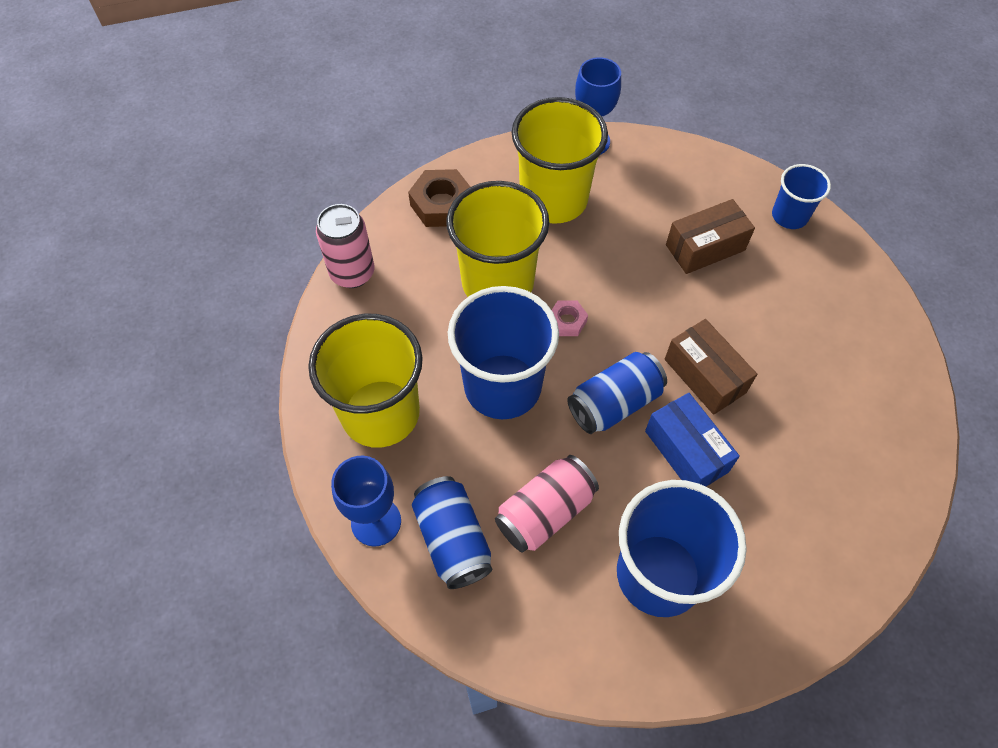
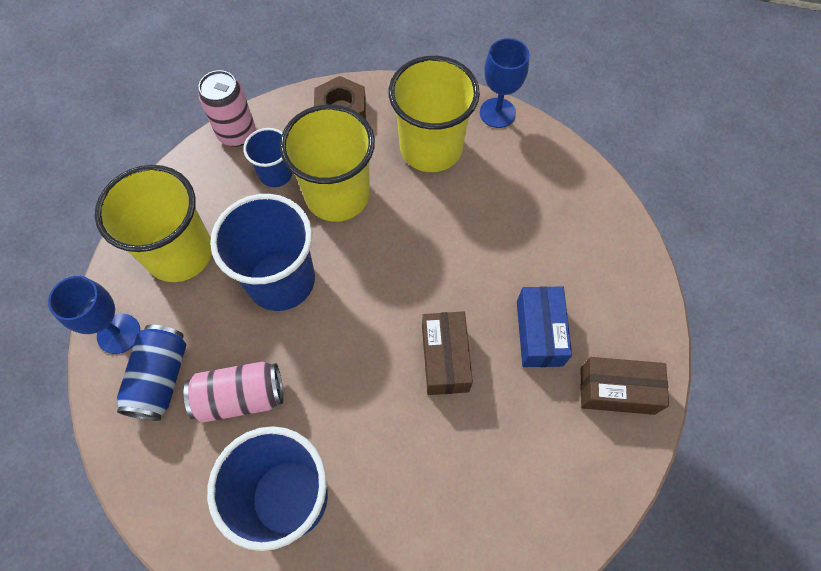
camera: 30 degrees right, 5 degrees up
(567, 321) = (368, 254): pink nut -> none
(614, 403) = (356, 341): blue can -> none
(686, 451) = (383, 412): blue box -> blue box (539, 333)
(705, 248) = (527, 250): brown box -> brown box (617, 391)
(789, 216) = (623, 260): blue cup -> blue cup (276, 174)

